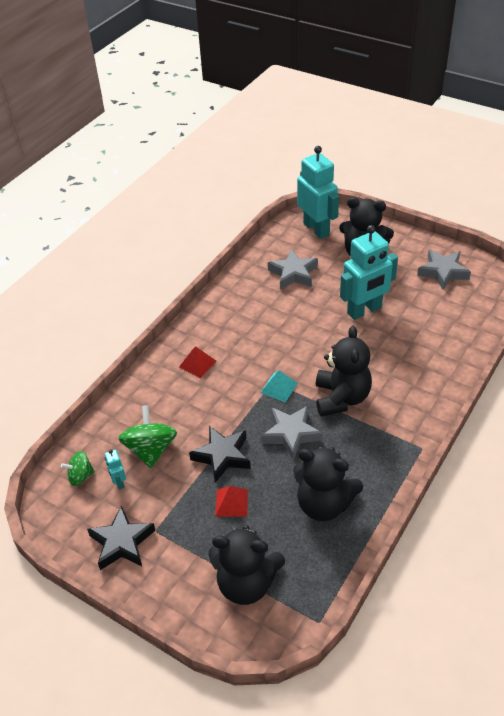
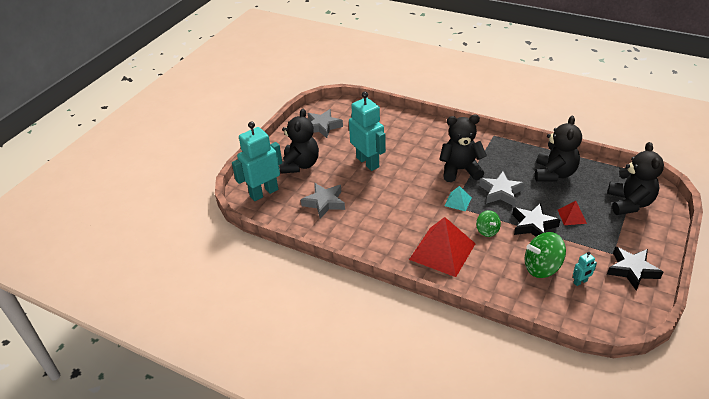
camera: 95 degrees left, 5 degrees down
(80, 476) = (585, 308): green spinning top -> green spinning top (487, 231)
(197, 364) = (442, 251): red pyramid -> red pyramid, size x2.12

